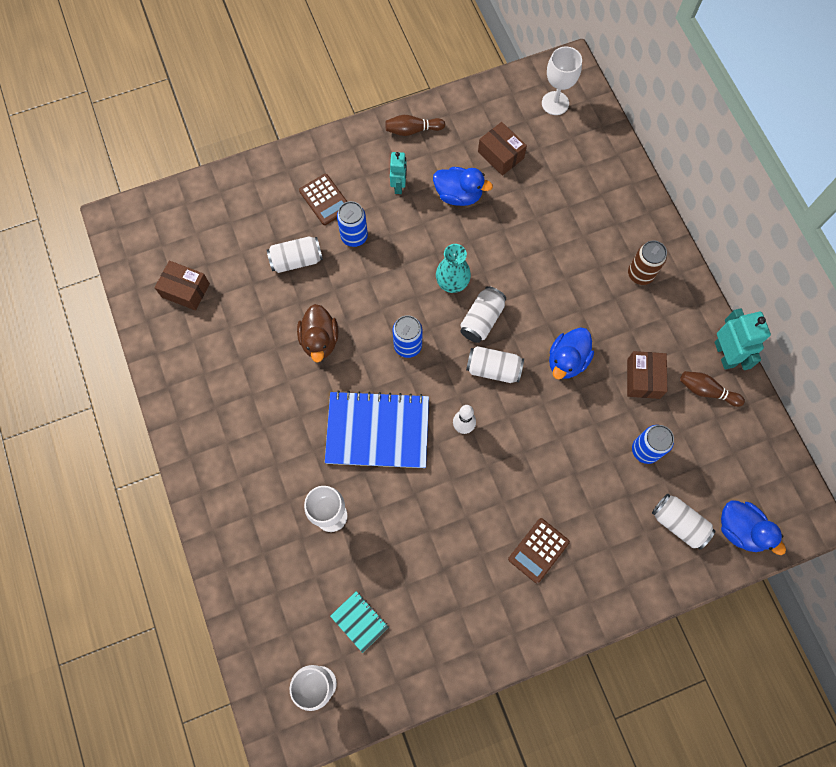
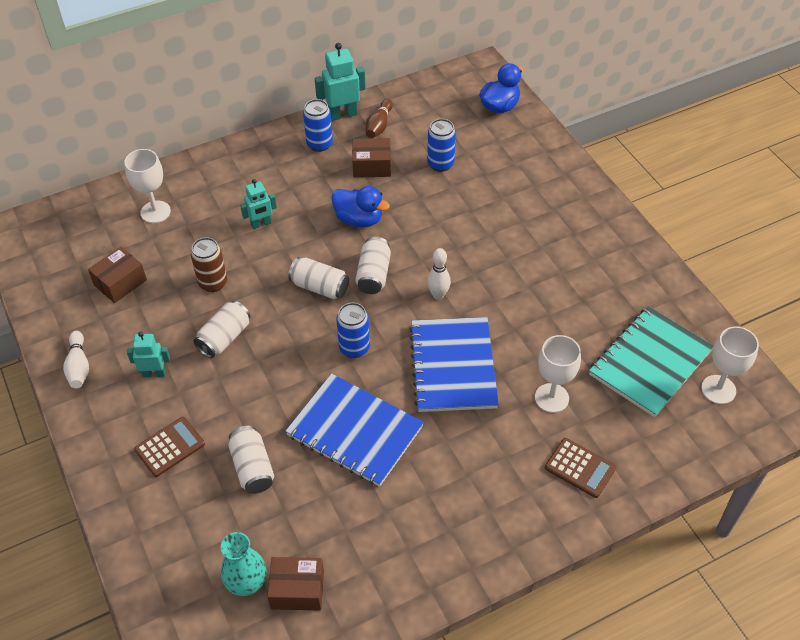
camera: 95 degrees left, 20 degrees down
(185, 290) = (297, 590): brown box -> brown box turned 75 degrees clockwise
(320, 340) = (354, 431): brown duck -> blue notebook
(354, 236) = (221, 411): blue can -> blue can (319, 144)
(359, 621) = (650, 362): turquoise notebook -> turquoise notebook, size x2.20
(412, 130) = (79, 366): brown bowling pin -> white bowling pin
(452, 283) = (279, 315): turquoise vase -> turquoise vase (247, 583)
(458, 195) = (169, 316): blue duck -> none
(538, 550) = (548, 232): brown calculator -> brown calculator (580, 468)
(555, 103) = (58, 240): white goblet -> white goblet (155, 212)
(565, 270) = (261, 224): none -> turquoise robot
(640, 274) = (264, 170): brown can -> brown can (213, 283)
(678, 523) = (502, 142): white can -> white can (224, 338)

